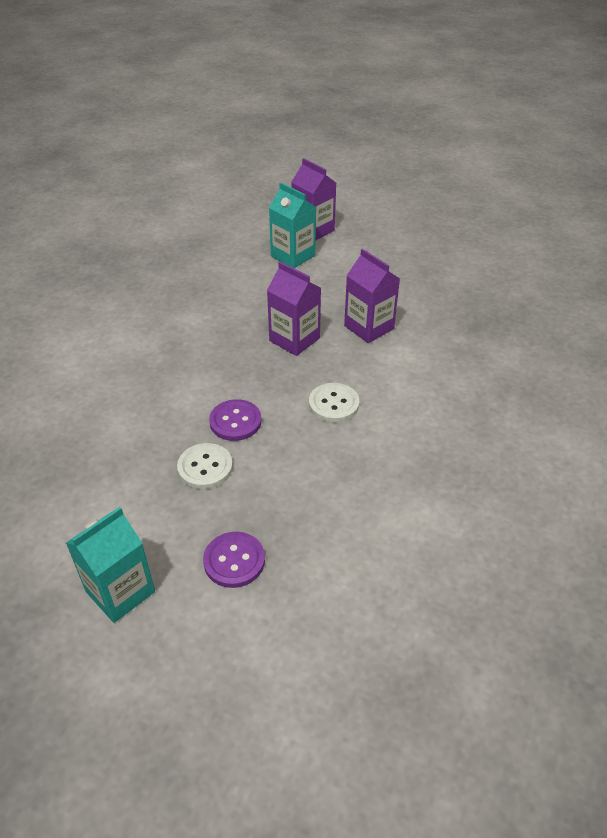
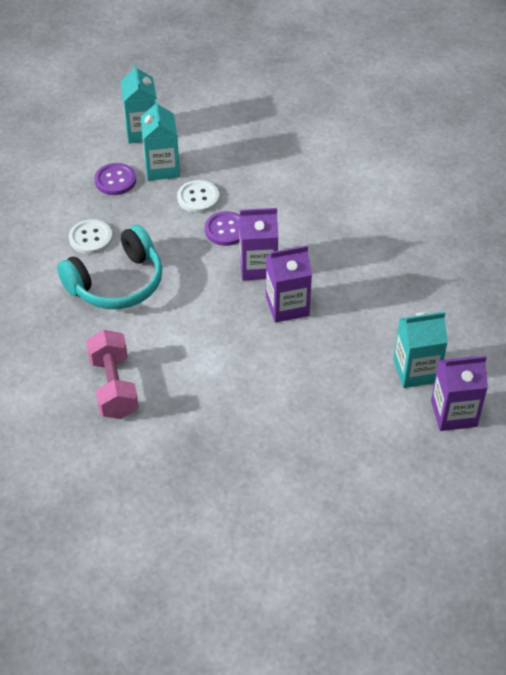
camera: 125 degrees right, 5 degrees up
(178, 528) = (162, 168): none -> turquoise carton
(333, 404) = (193, 289): white button -> white button (90, 238)
(369, 327) = (260, 363): purple carton -> purple carton (258, 266)
(381, 462) = (117, 283): none -> turquoise headphones
(488, 394) = (114, 387): none -> pink dumbbell

